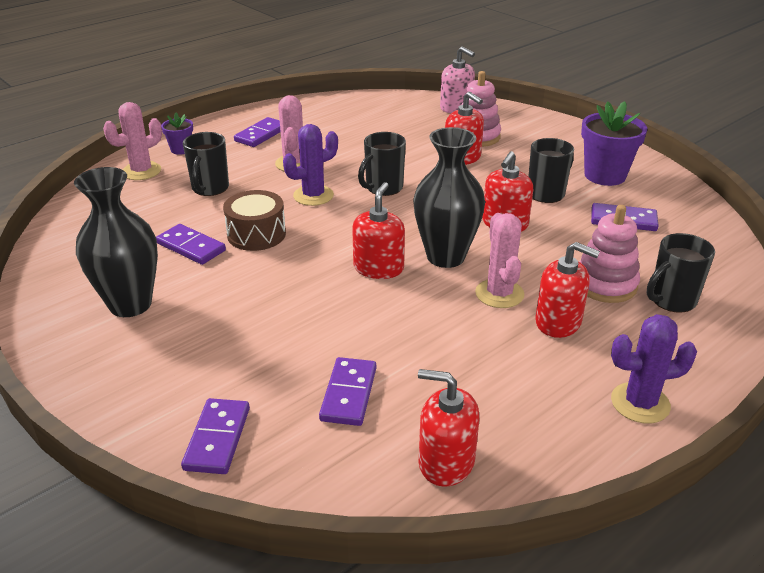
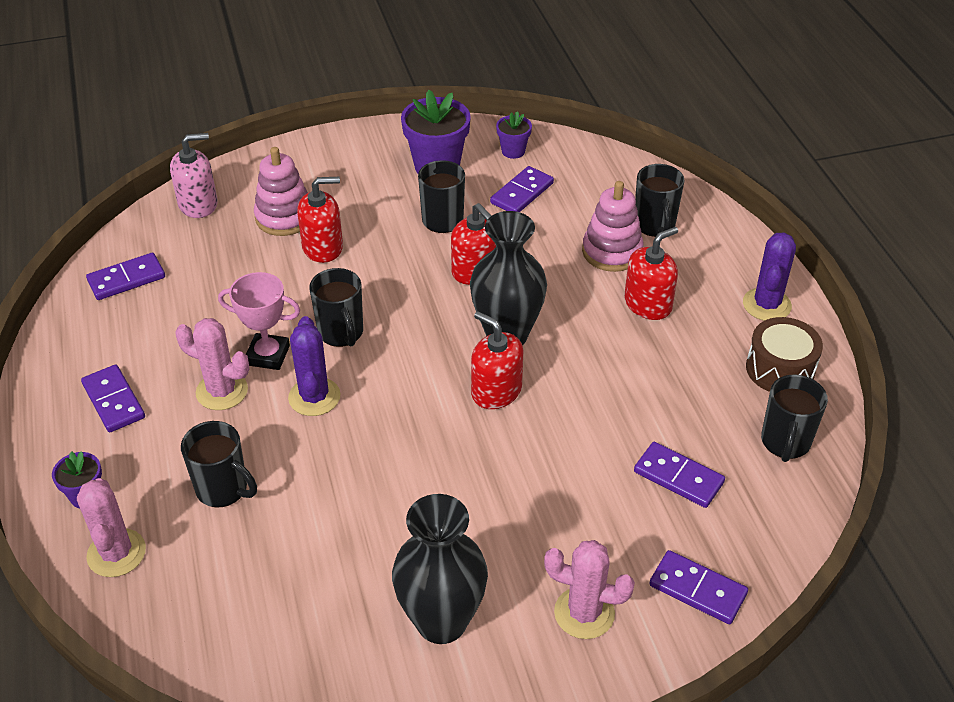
camera: 65 degrees left, 10 degrees up
(191, 247) = (354, 539): purple domino -> purple domino (126, 279)
(256, 234) = (366, 471): brown drum -> brown drum (780, 369)
(339, 169) = (268, 355): none -> pink trophy
(446, 462) = (785, 443): red soap dispenser -> black mug
(499, 294) = (588, 323): pink cactus -> pink cactus (584, 613)
(670, 202) = (513, 151): none -> purple flower pot

